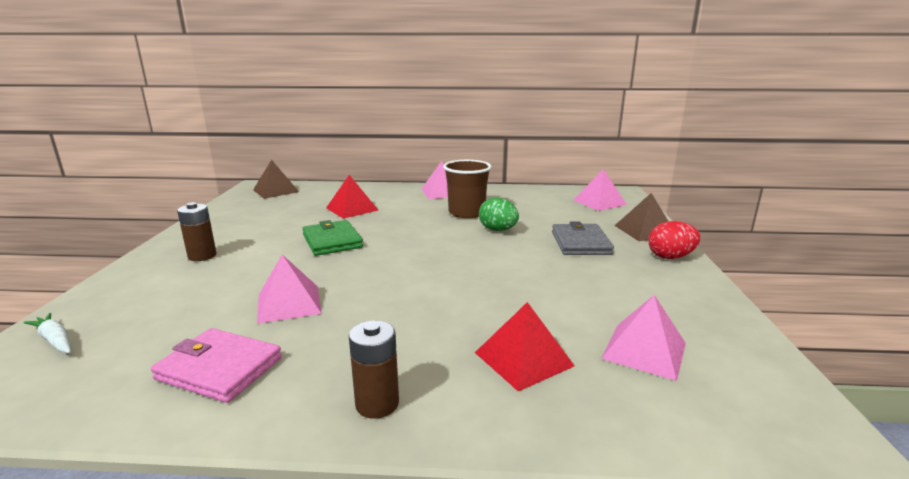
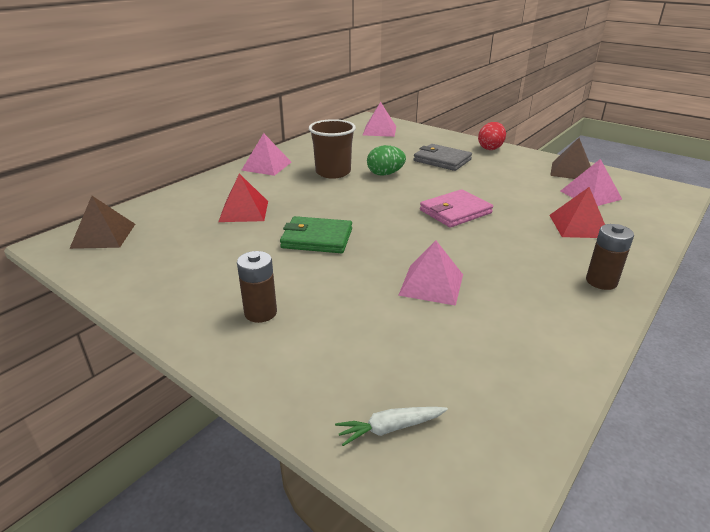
camera: 55 degrees left, 10 degrees up
(220, 368) = (519, 333): pink wallet -> pink wallet (455, 211)
(645, 231) = (446, 139): brown pyramid -> brown pyramid (571, 171)

